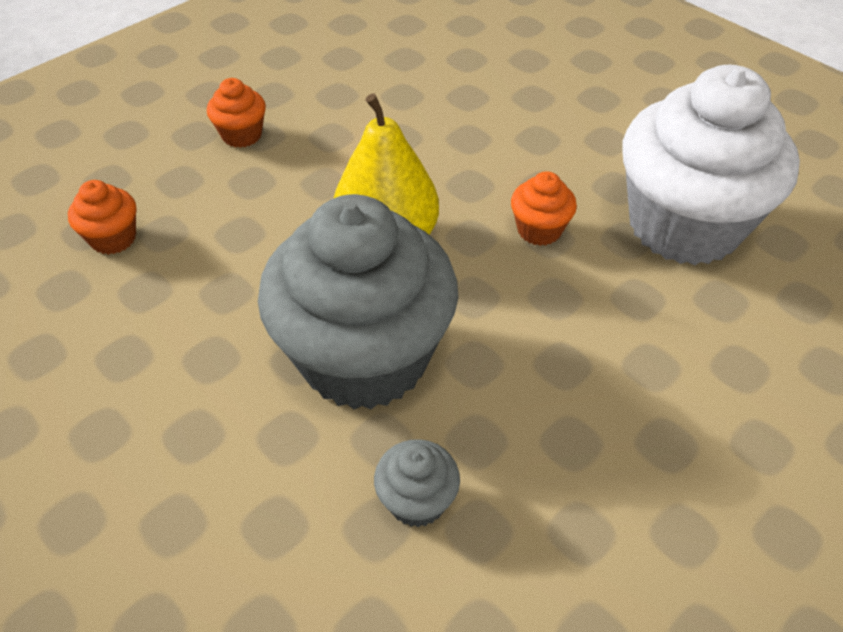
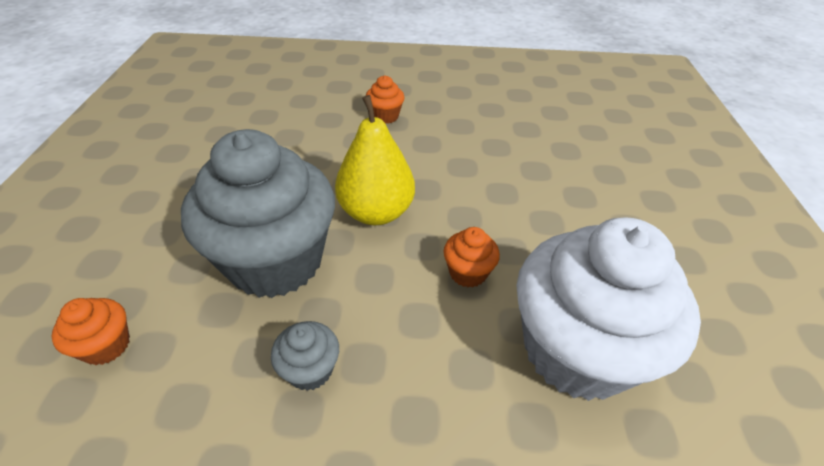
camera: 45 degrees right, 5 degrees down
(113, 238) = (267, 126): orange cupcake -> orange cupcake (106, 345)
(417, 500) = (183, 356): grey cupcake -> grey cupcake (310, 370)

